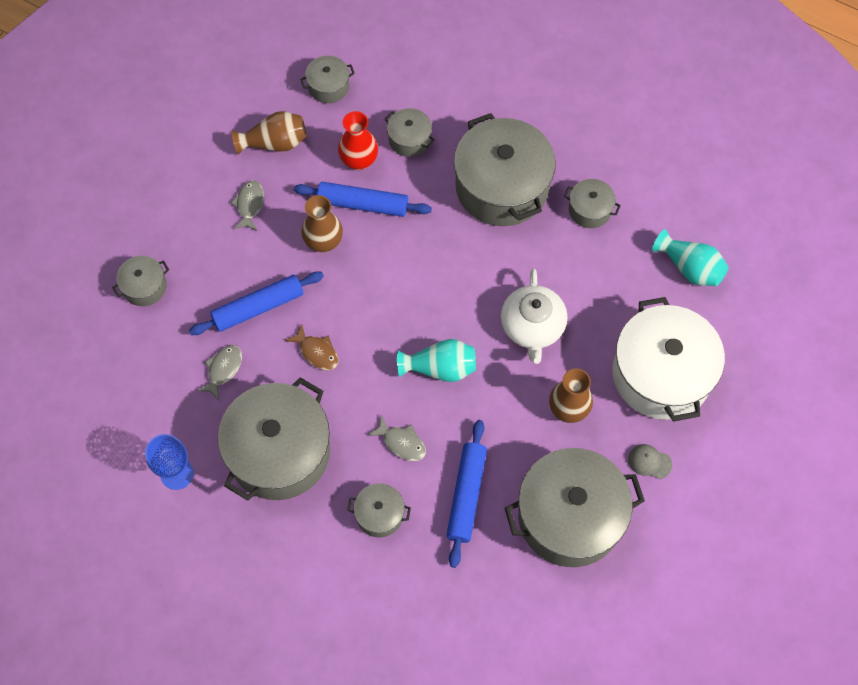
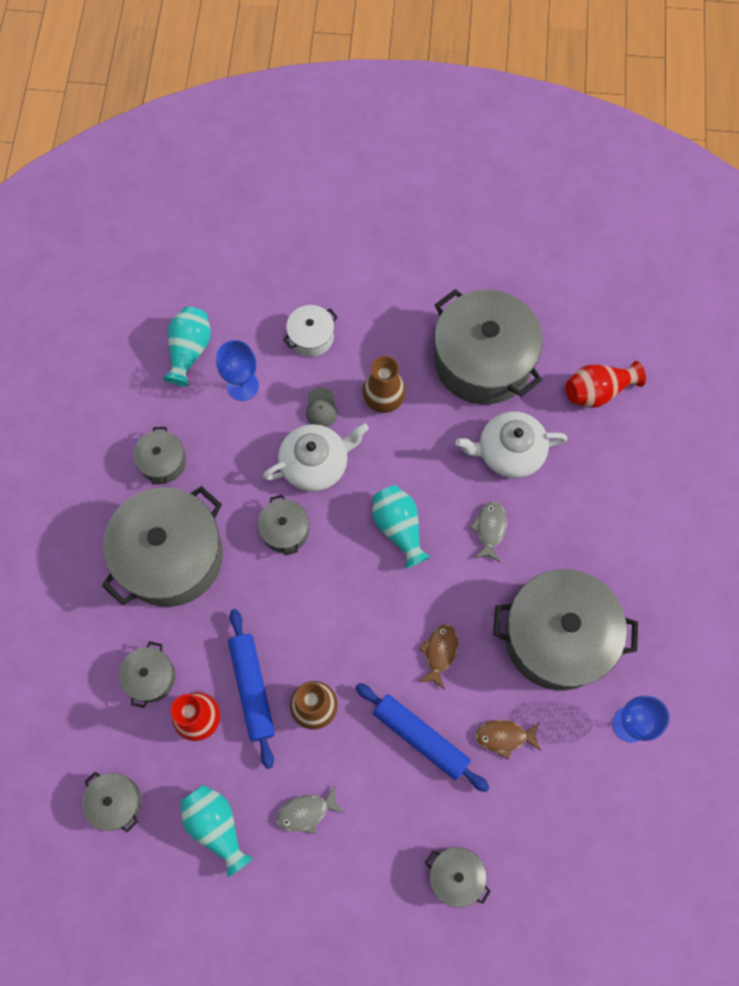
camera: 115 degrees left, 5 degrees up
(223, 370) = (504, 737): grey fish -> brown fish
(275, 143) = (216, 826): brown vase -> turquoise vase
(379, 514) = (566, 517): grey pot -> grey pot (285, 530)
(466, 495) = (509, 452): blue rolling pin -> white teapot
(489, 610) = (597, 391): none -> red vase
(635, 297) = (242, 386): none -> blue goblet
(649, 462) = (400, 317): grey cap -> grey cap (321, 408)
(661, 374) = (311, 337): white pot -> white pot, size x0.46

